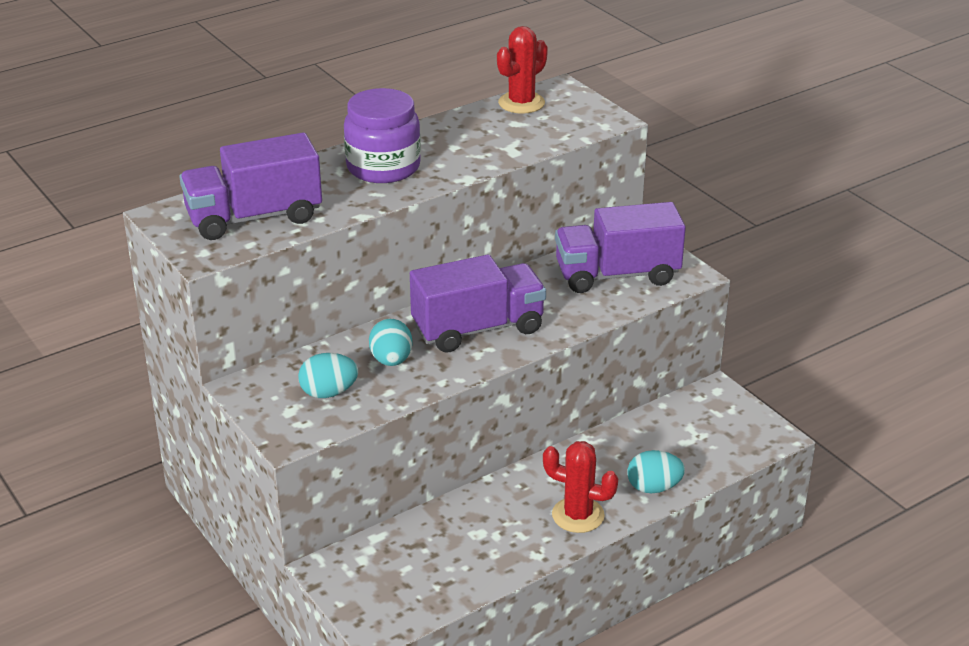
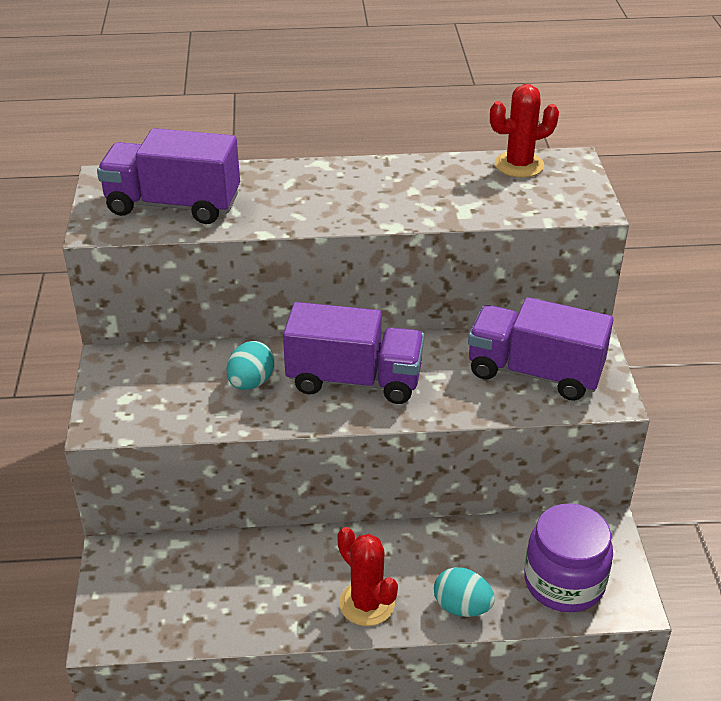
camera: 30 degrees right, 5 degrees up
(329, 393) = (171, 394): turquoise egg -> none
(383, 167) = (329, 191): purple jar -> purple jar (564, 582)

